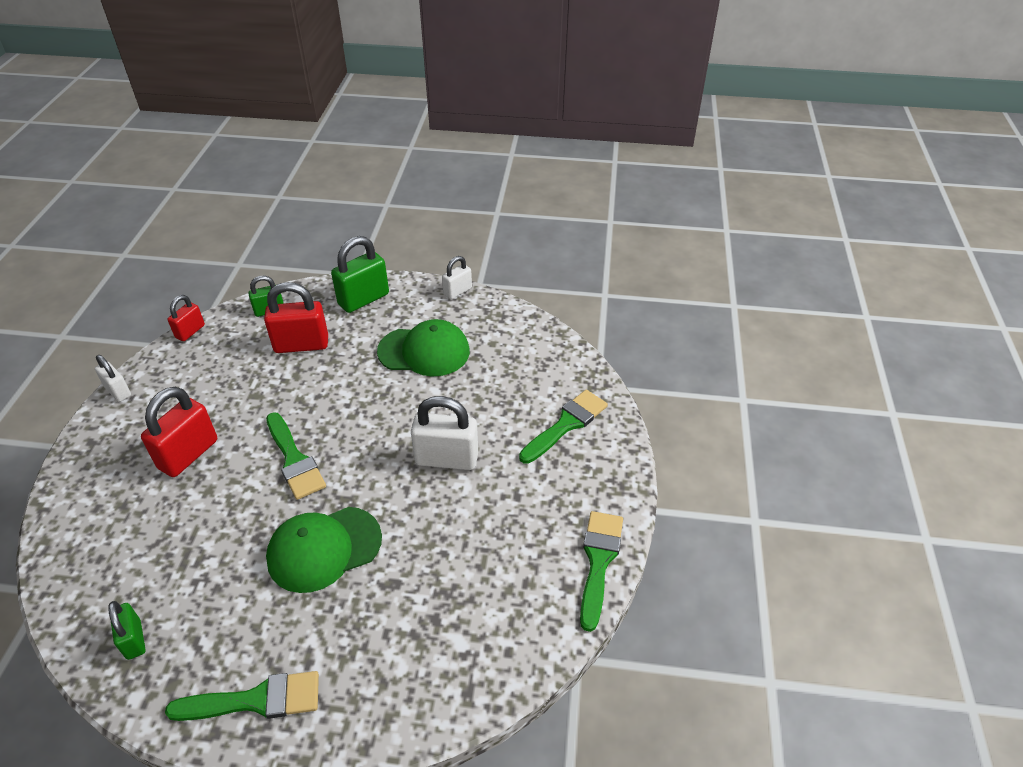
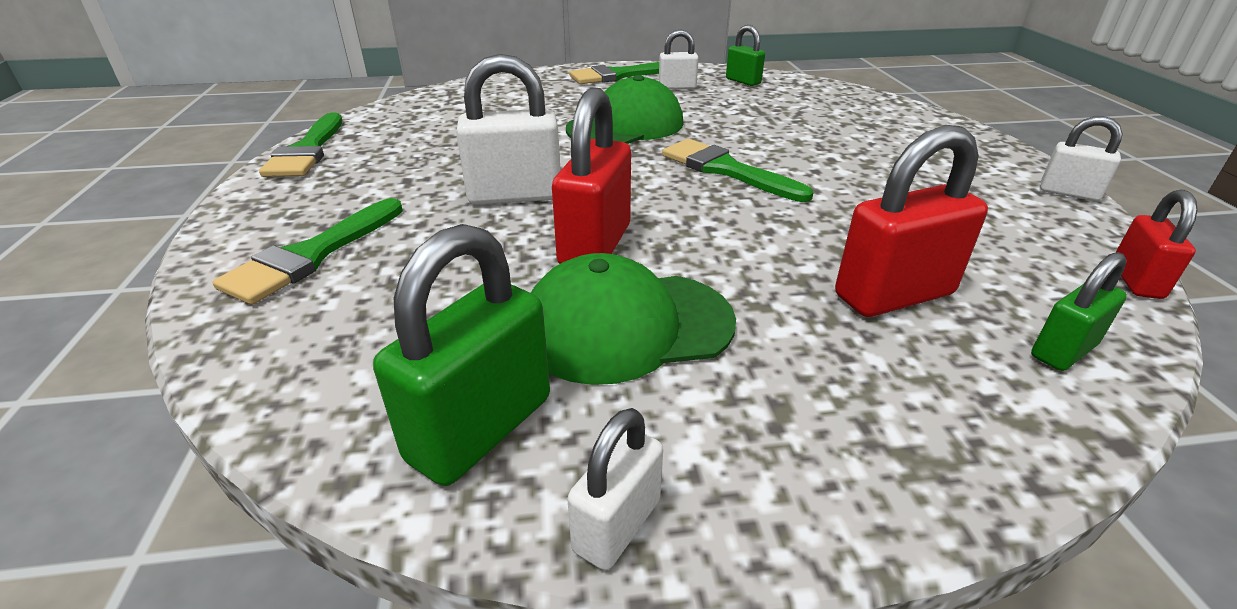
camera: 165 degrees right, 10 degrees down
(188, 454) = (864, 158): red padlock -> red padlock (595, 245)
(217, 638) = (677, 87): none -> white padlock
(363, 299) = (881, 430): green padlock -> green padlock (481, 428)

